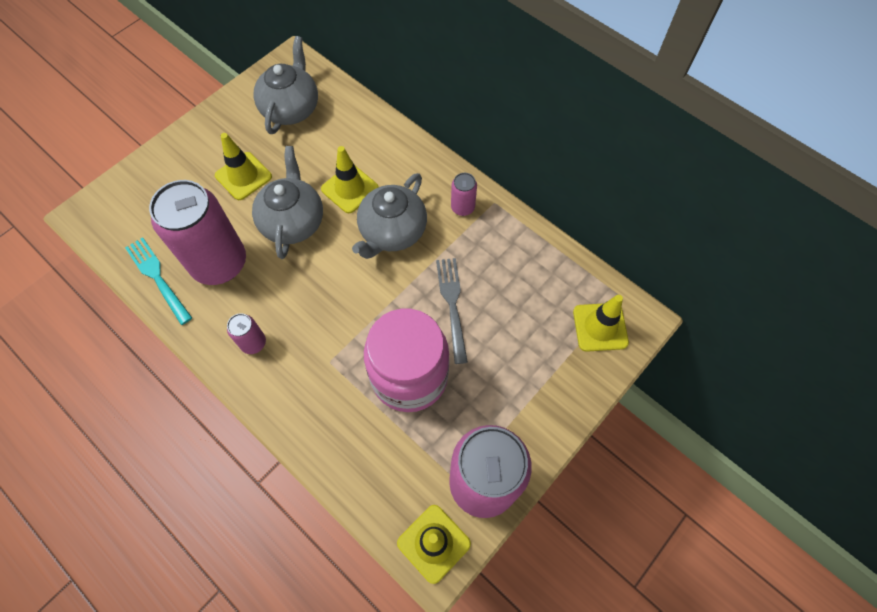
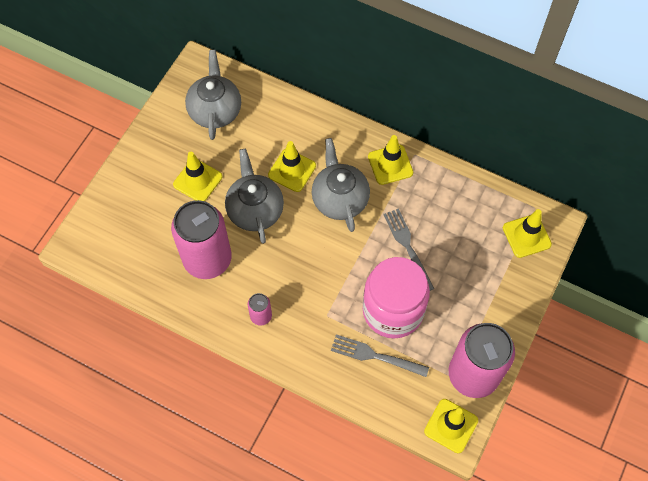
camera: 15 degrees left, 0 degrees up
(157, 277) = (161, 283): turquoise fork -> none
(369, 426) = (375, 356): none -> grey fork
(392, 232) = (340, 199): grey teapot -> grey teapot turned 150 degrees clockwise
(462, 207) = (390, 164): pink can -> yellow traffic cone

